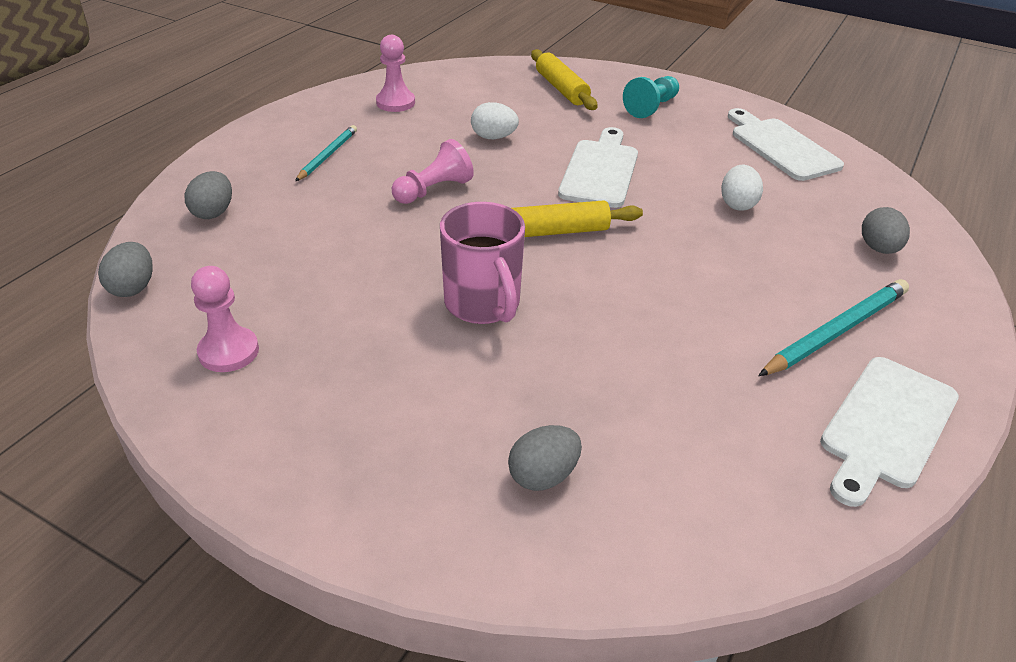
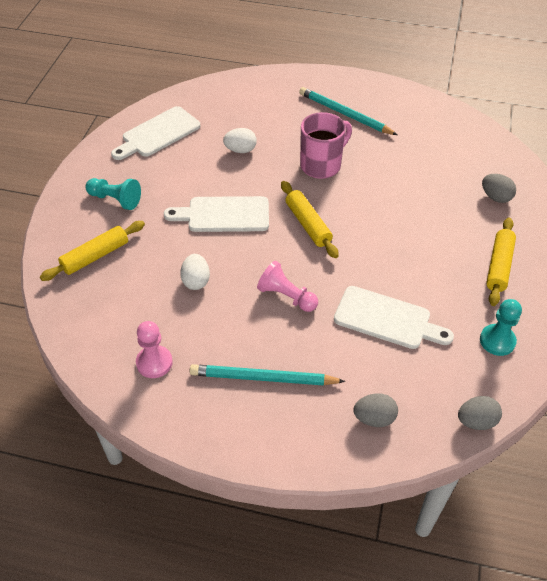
camera: 105 degrees left, 10 degrees up
(229, 351) = (497, 341): pink pawn -> turquoise pawn
(328, 155) = (263, 378): turquoise pencil -> turquoise pencil, size x1.58
(367, 410) = (499, 266): none -> yellow rolling pin
(483, 304) = (395, 242): pink mug -> pink mug (321, 165)
(878, 248) = (264, 98): grey egg -> none
(886, 426) = (402, 102): white cutting board -> white cutting board (387, 319)

